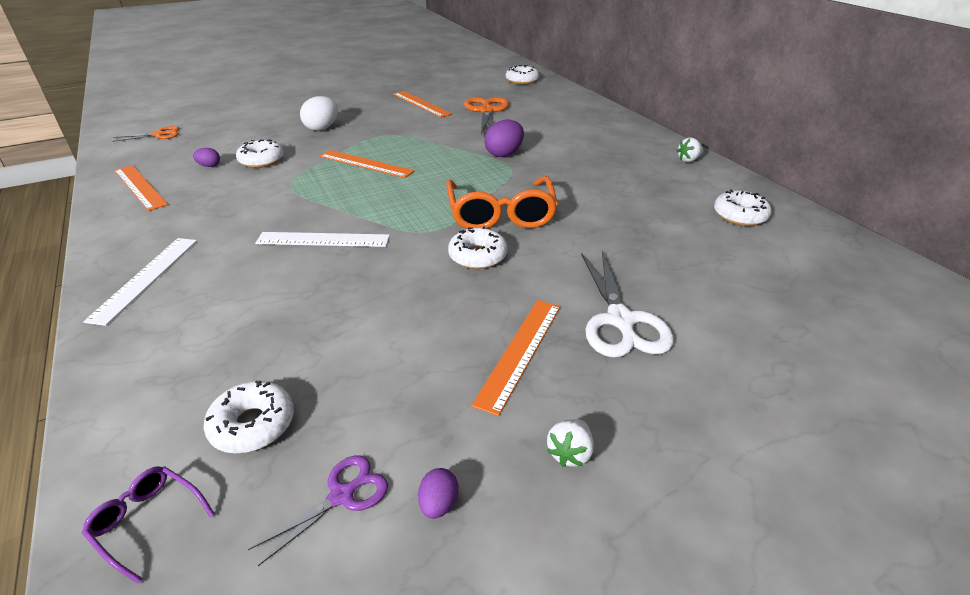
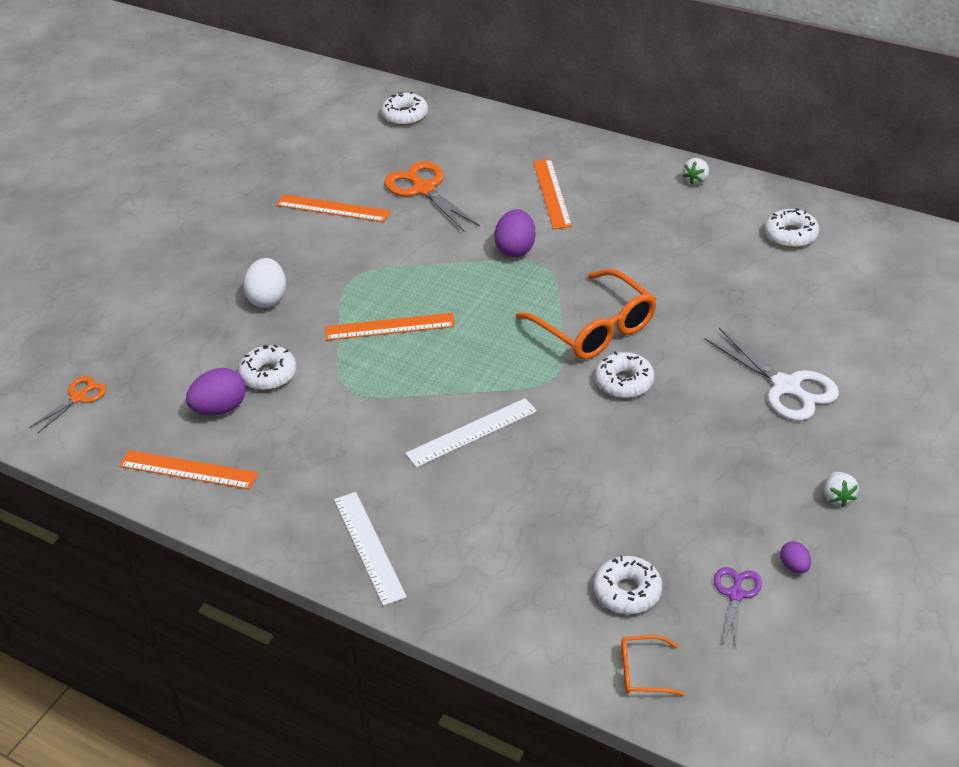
camera: 30 degrees left, 5 degrees up
(148, 522) = (643, 672): purple glasses -> orange glasses
(209, 166) = (220, 409): purple egg -> purple egg, size x1.89
(519, 352) = (742, 448): orange ruler -> orange ruler (551, 193)

